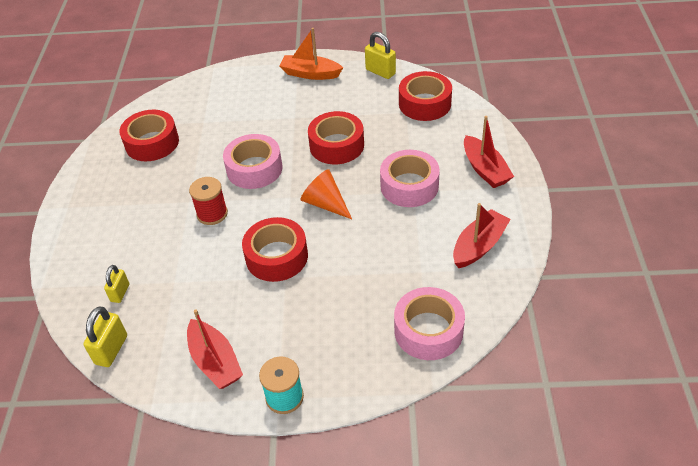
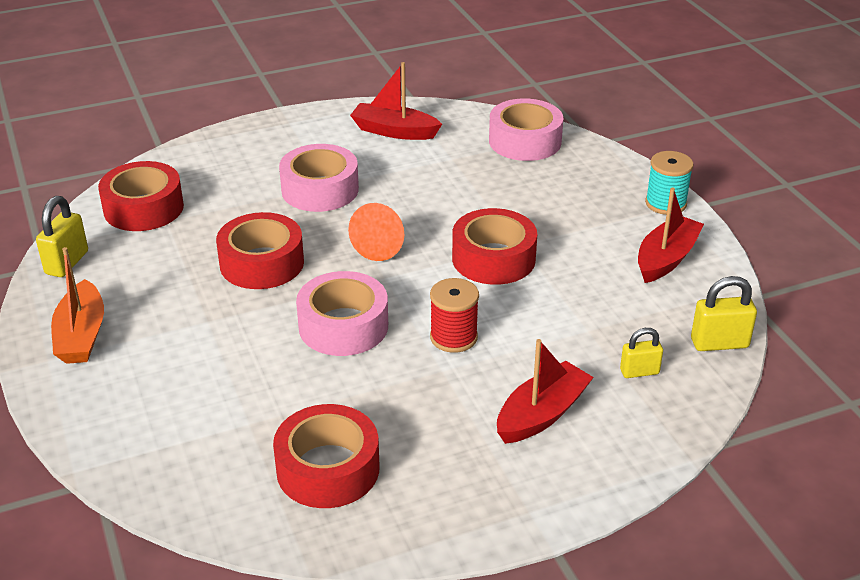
camera: 115 degrees left, 10 degrees down
(485, 169) = (267, 145): red boat -> red boat (541, 414)

